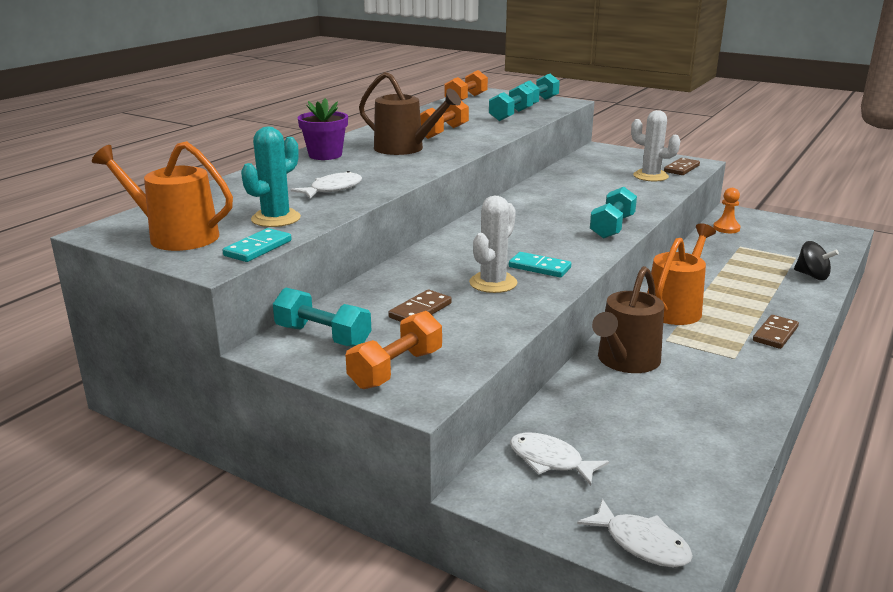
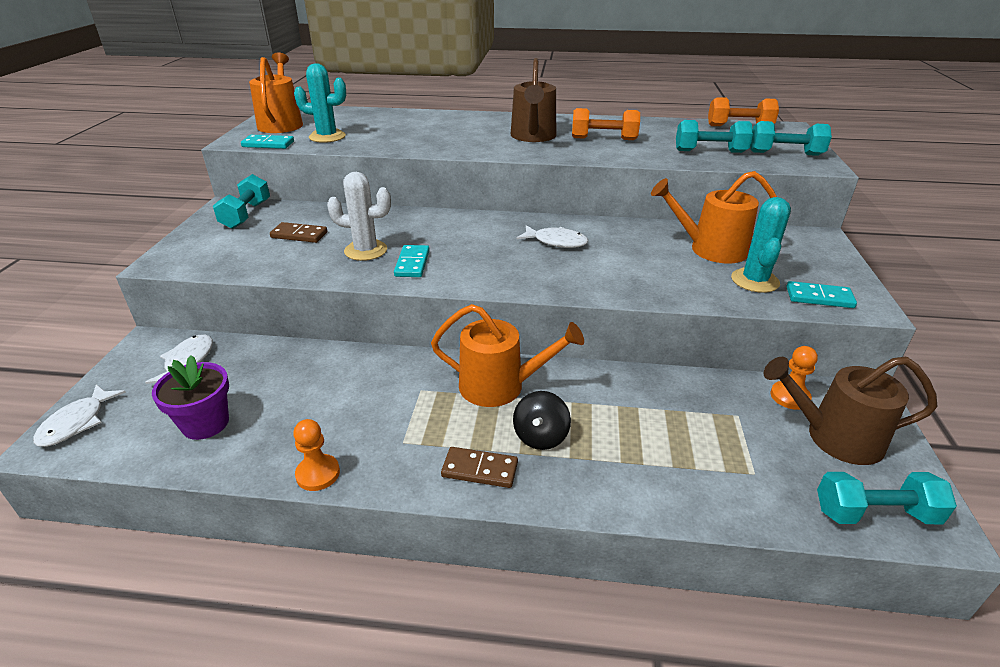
camera: 65 degrees right, 10 degrees up
(325, 155) = (484, 120): purple flower pot -> purple flower pot (205, 423)
(332, 189) = (402, 137): white fish -> white fish (556, 242)
(396, 369) = (201, 247): orange dumbbell -> none
(597, 175) = (711, 249): none -> orange watering can
(612, 227) = (549, 282): turquoise dumbbell -> turquoise dumbbell (875, 513)
(625, 361) = (363, 372): brown watering can -> brown watering can (835, 437)
(650, 176) = (755, 281): white cactus -> turquoise cactus
(681, 169) = (819, 297): brown domino -> turquoise domino
(766, 399) = (318, 474): none -> orange pawn
(812, 276) = (697, 494): black spinning top -> black spinning top (540, 436)

